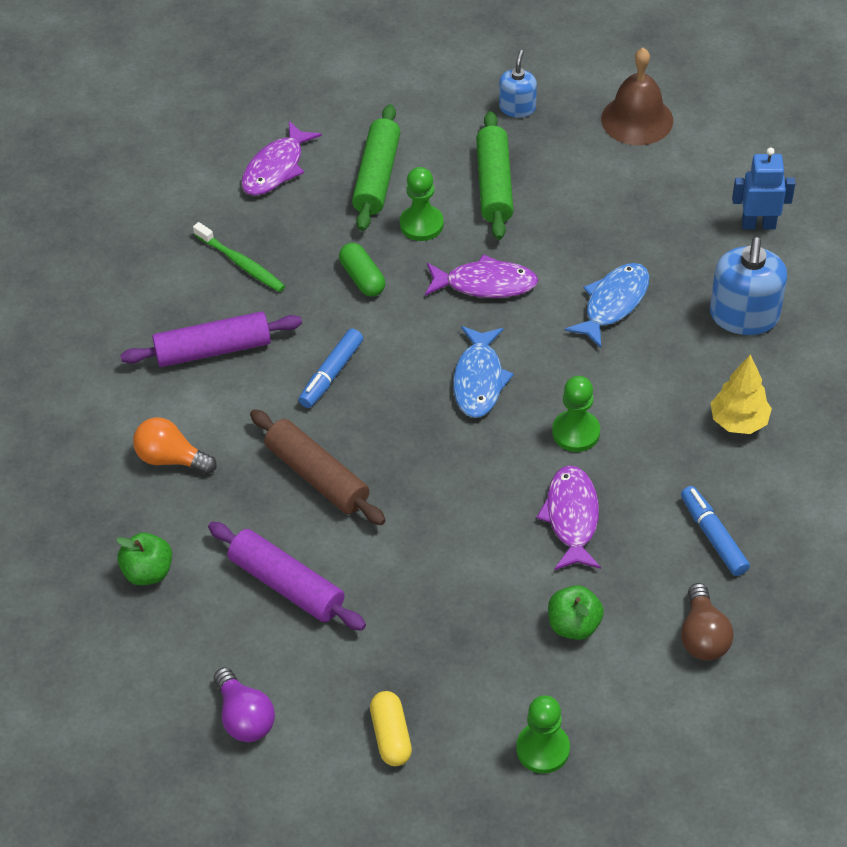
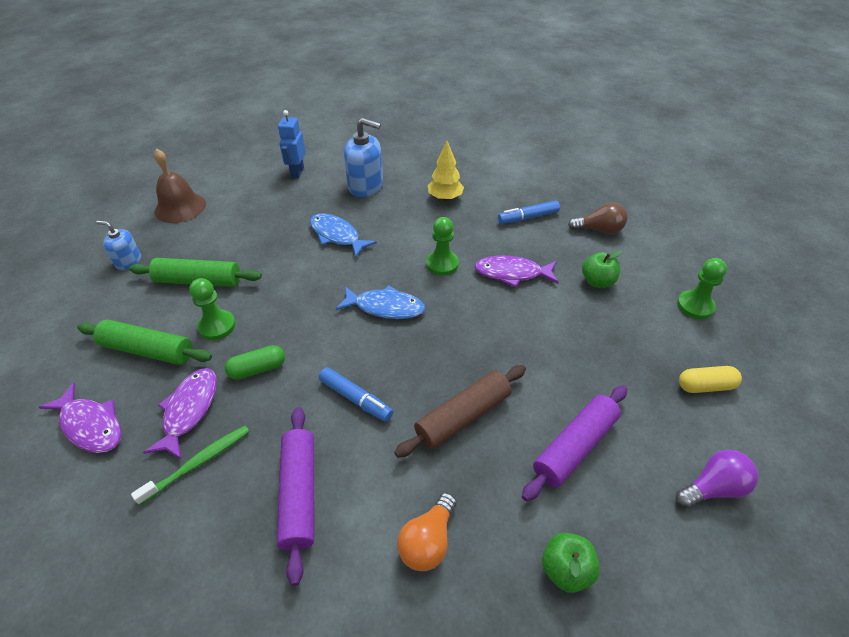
camera: 85 degrees left, 5 degrees down
(485, 284) = (295, 295): purple fish -> purple fish (189, 410)

